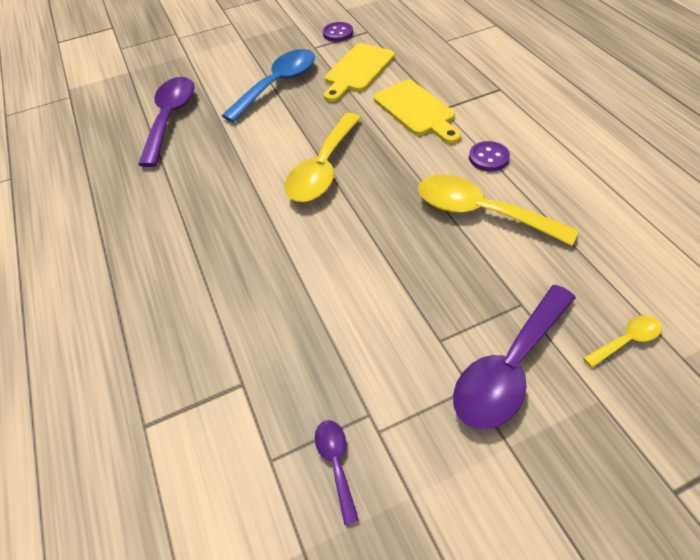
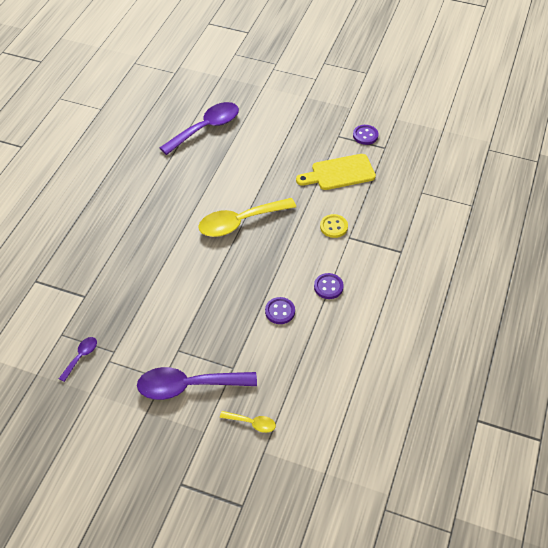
camera: 40 degrees right, 0 degrees up
(278, 85) = (284, 148): blue spoon -> none
(416, 110) = (333, 227): yellow cutting board -> yellow button
(481, 212) = (280, 311): yellow spoon -> purple button

